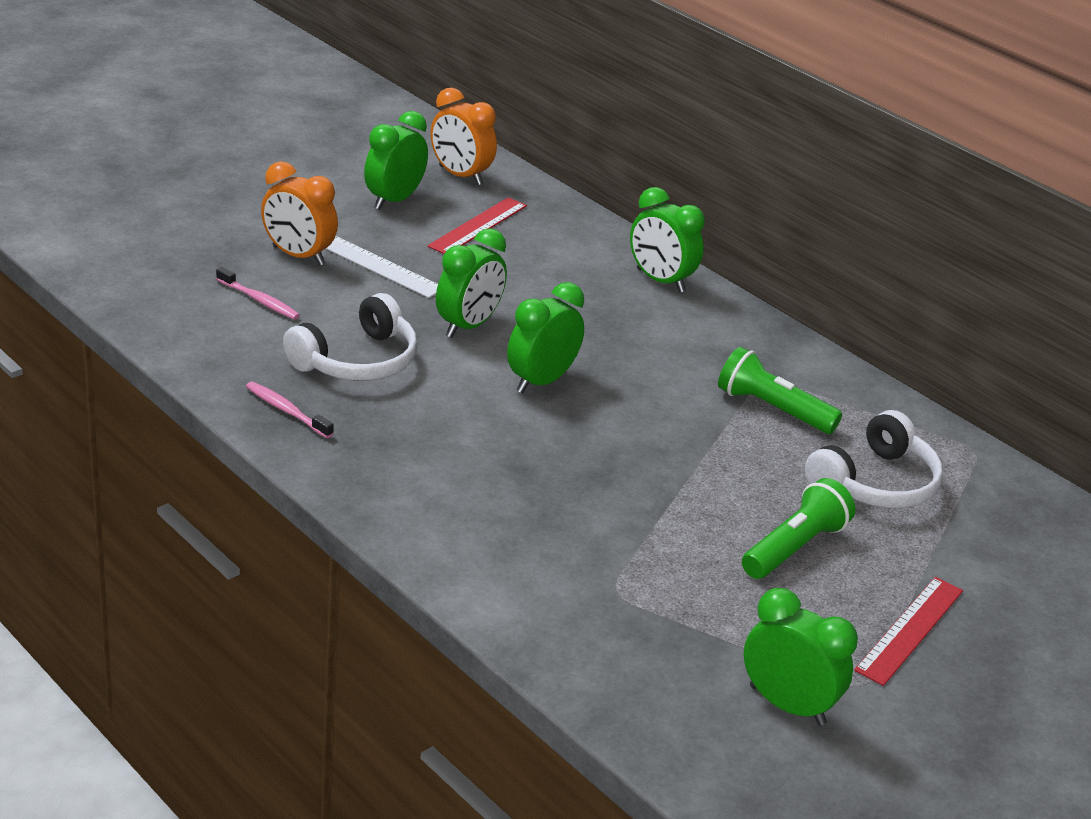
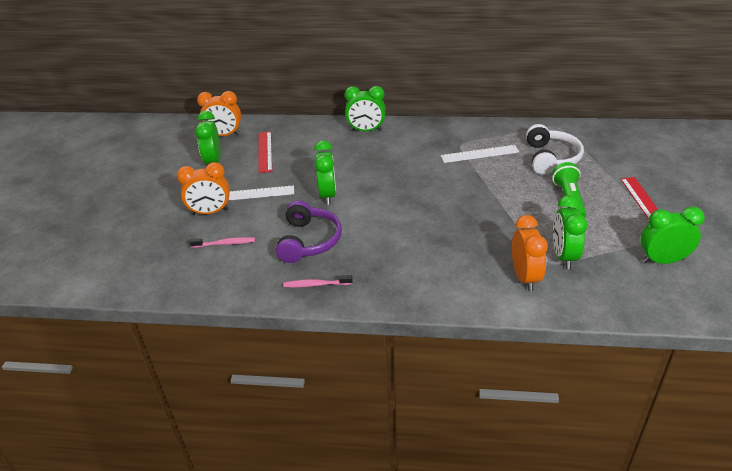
camera: 35 degrees left, 5 degrees up
(357, 361) = (309, 241): white headphones -> purple headphones
(541, 381) = (390, 199): green clock -> green clock (563, 256)
(551, 582) = (525, 277): none -> orange clock
(772, 409) = (479, 154): green flashlight -> white ruler

